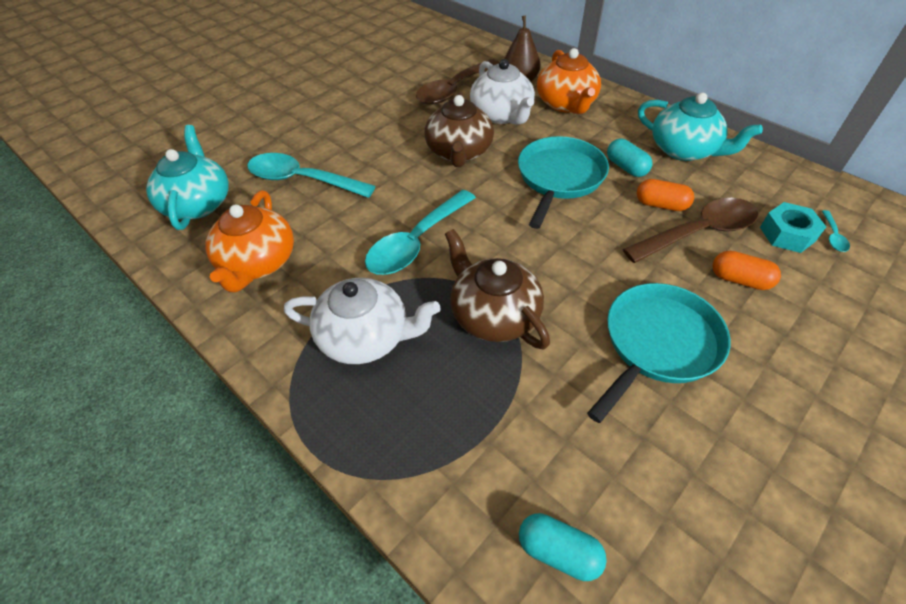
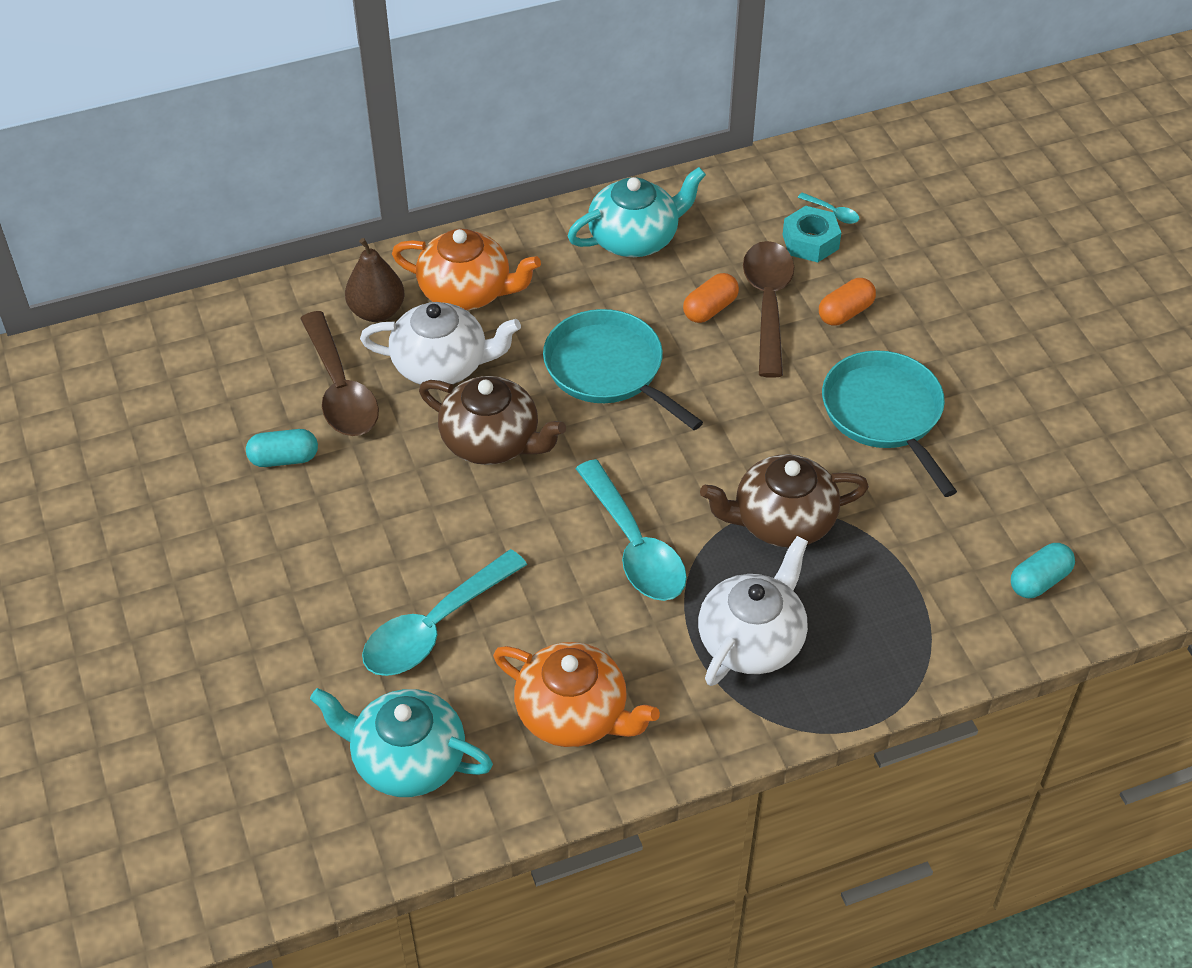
camera: 65 degrees left, 0 degrees up
(626, 167) = (630, 303): turquoise capsule -> turquoise capsule (284, 458)

